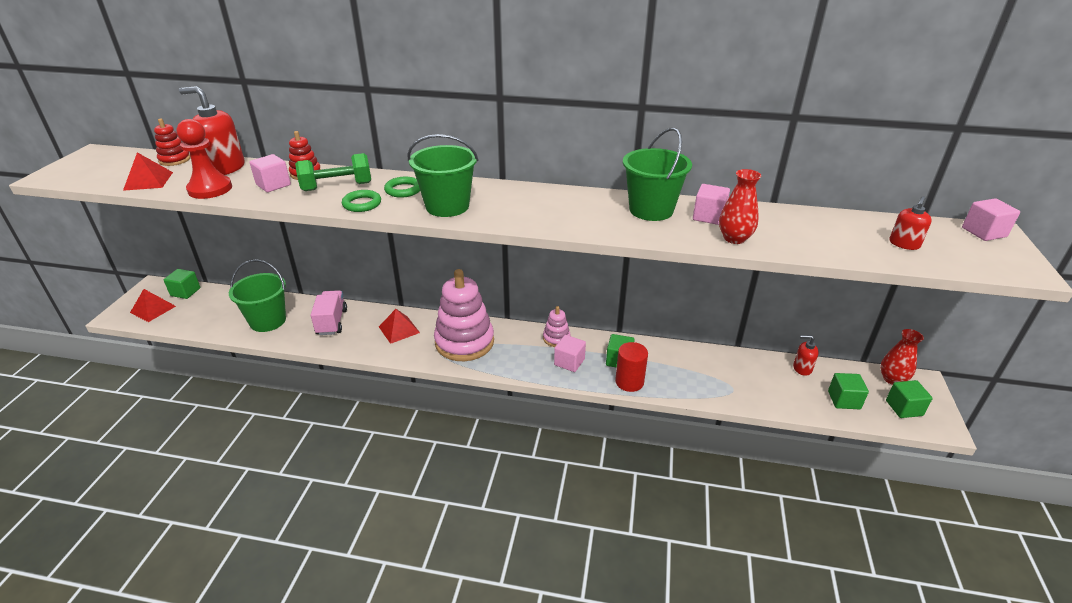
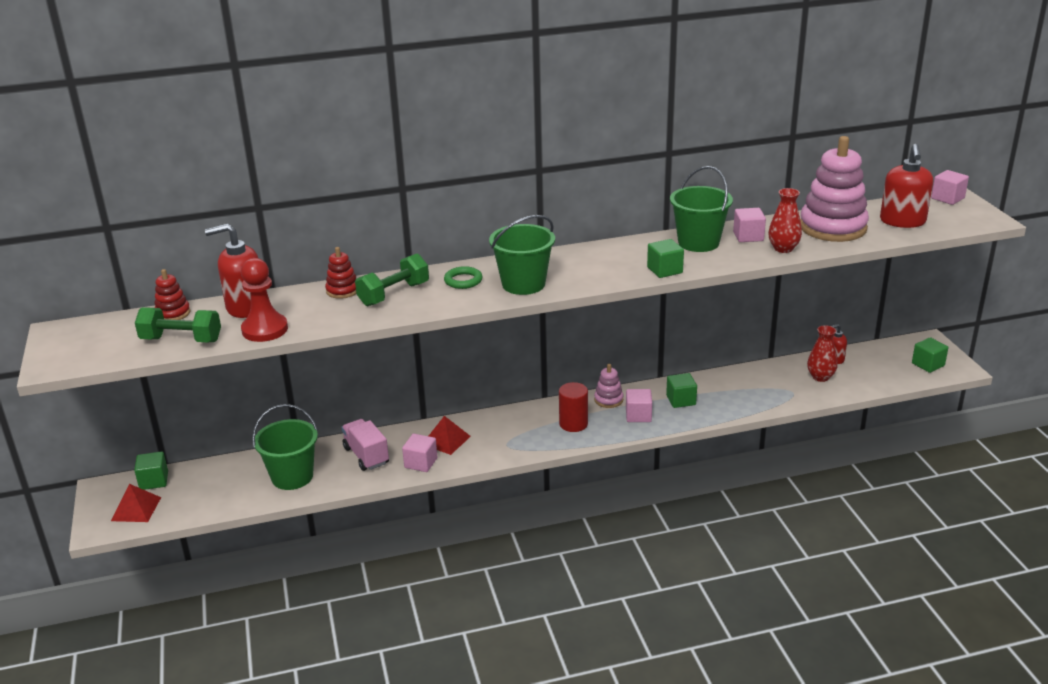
camera: 25 degrees left, 5 degrees down
(148, 181) = (181, 340): red pyramid -> green dumbbell
(273, 185) = (326, 309): pink cube -> pink cube (421, 463)
(362, 204) = (441, 302): green ring -> none
(464, 342) = (524, 430): pink stacking toy -> pink stacking toy (833, 227)
(629, 382) = (704, 414): red cylinder -> red cylinder (573, 424)
(844, 400) = (881, 373): green cube -> green cube (664, 270)
(892, 379) = (906, 345): red vase -> red vase (820, 377)
(904, 244) = (902, 221): red soap dispenser -> red soap dispenser, size x1.85

